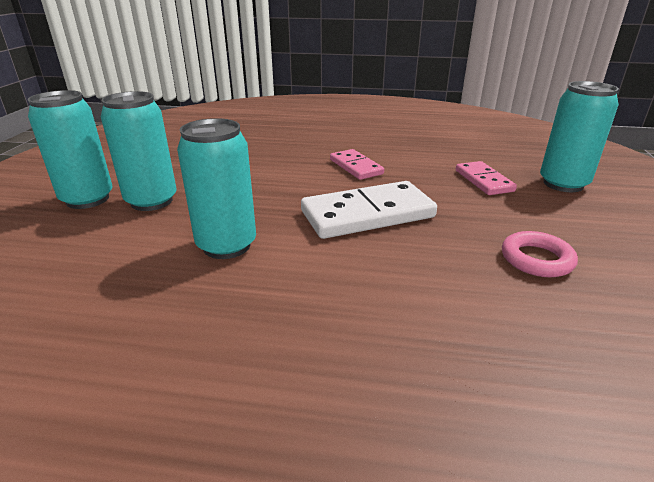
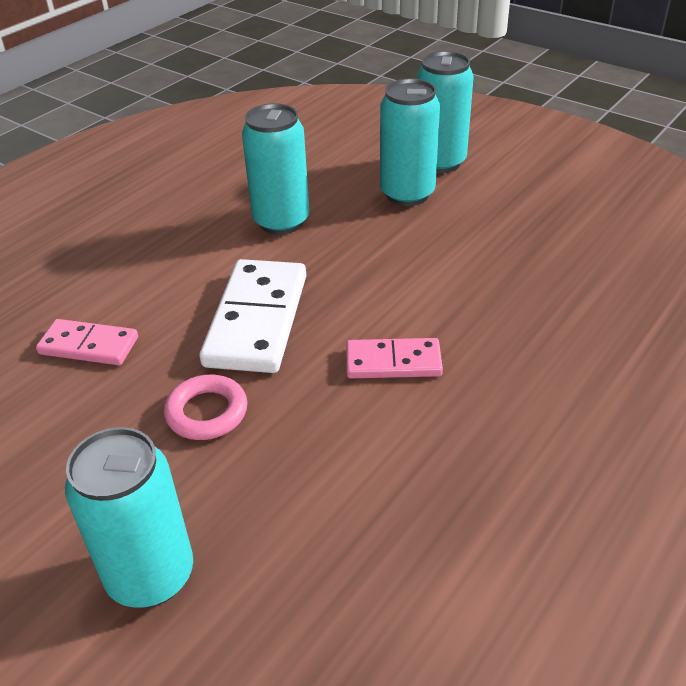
camera: 120 degrees right, 10 degrees up
(484, 181) = (243, 477): pink domino -> pink domino (88, 346)
(536, 259) = (65, 398): pink ring -> pink ring (207, 412)

